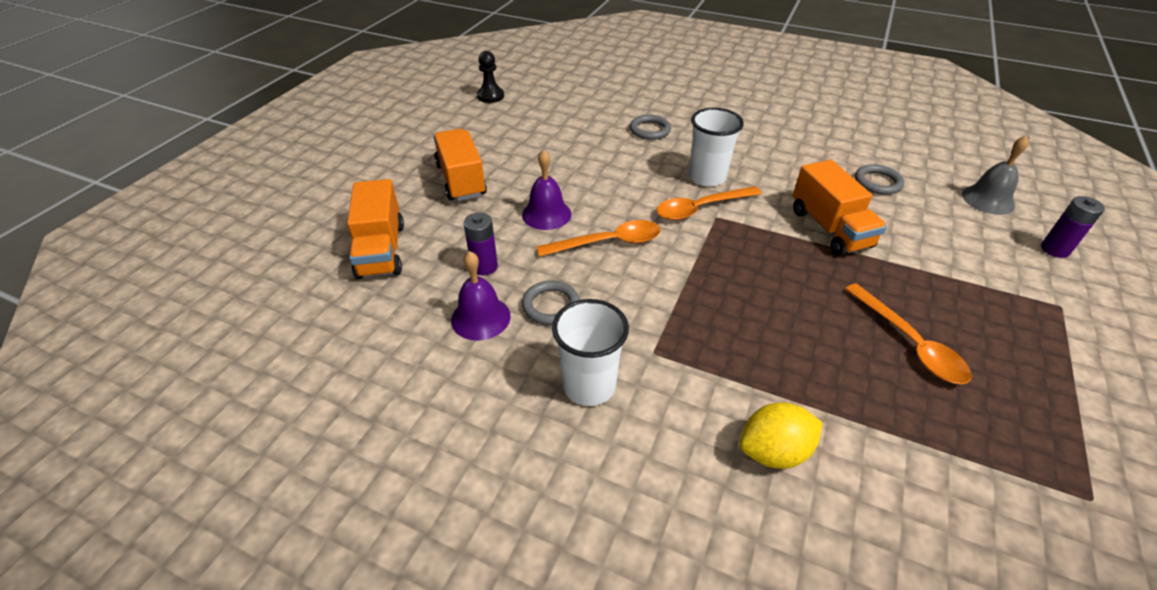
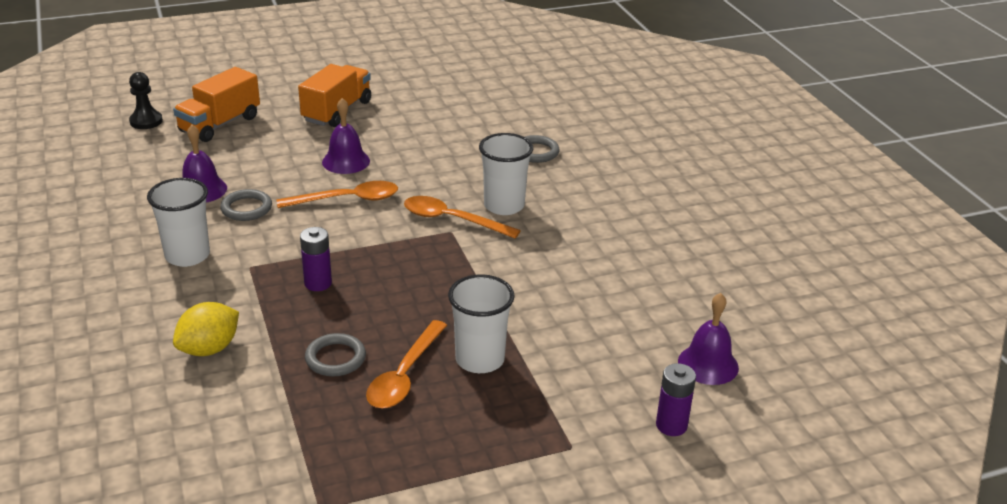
camera: 45 degrees right, 10 degrees down
(484, 266) = (253, 166): purple battery -> purple battery (318, 283)
(490, 96) = (469, 66): black pawn -> black pawn (146, 121)
(608, 243) = (347, 200): orange spoon -> orange spoon turned 45 degrees counterclockwise
(773, 451) = (209, 349): yellow lemon -> yellow lemon turned 75 degrees counterclockwise
(829, 228) = (516, 290): orange truck -> none
(877, 182) = (636, 292): grey ring -> grey ring (335, 358)
(913, 292) = (479, 359): none -> white cup
(988, 199) = (708, 364): grey bell -> purple bell

